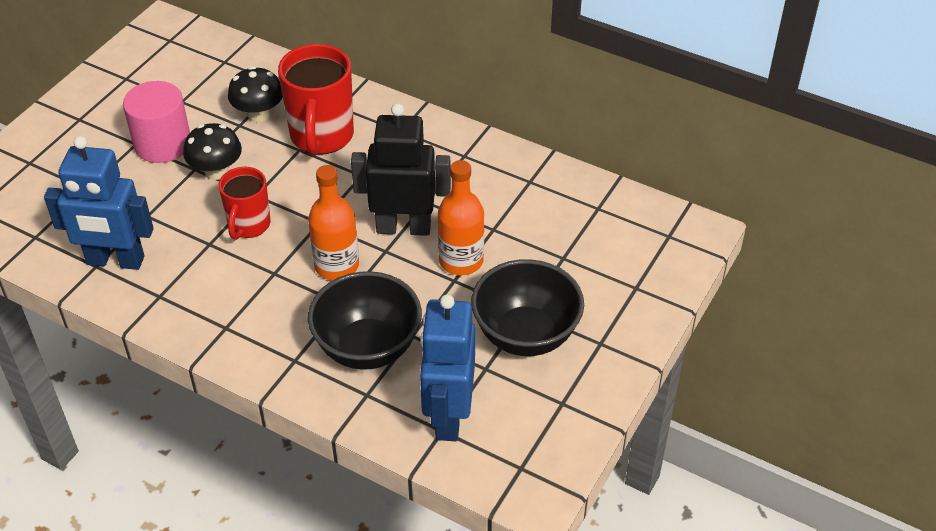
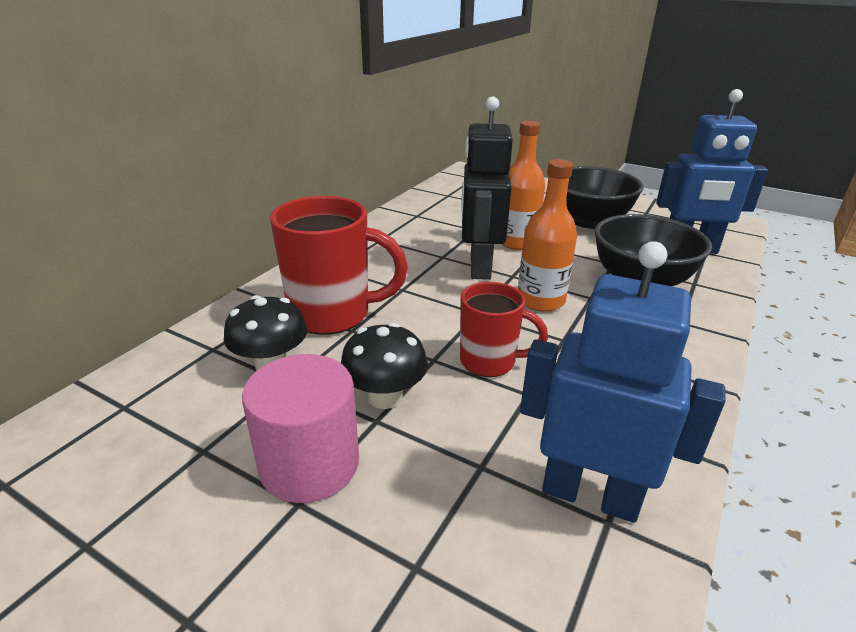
camera: 90 degrees left, 15 degrees down
(115, 261) = (590, 494): blue robot -> blue robot turned 75 degrees counterclockwise

